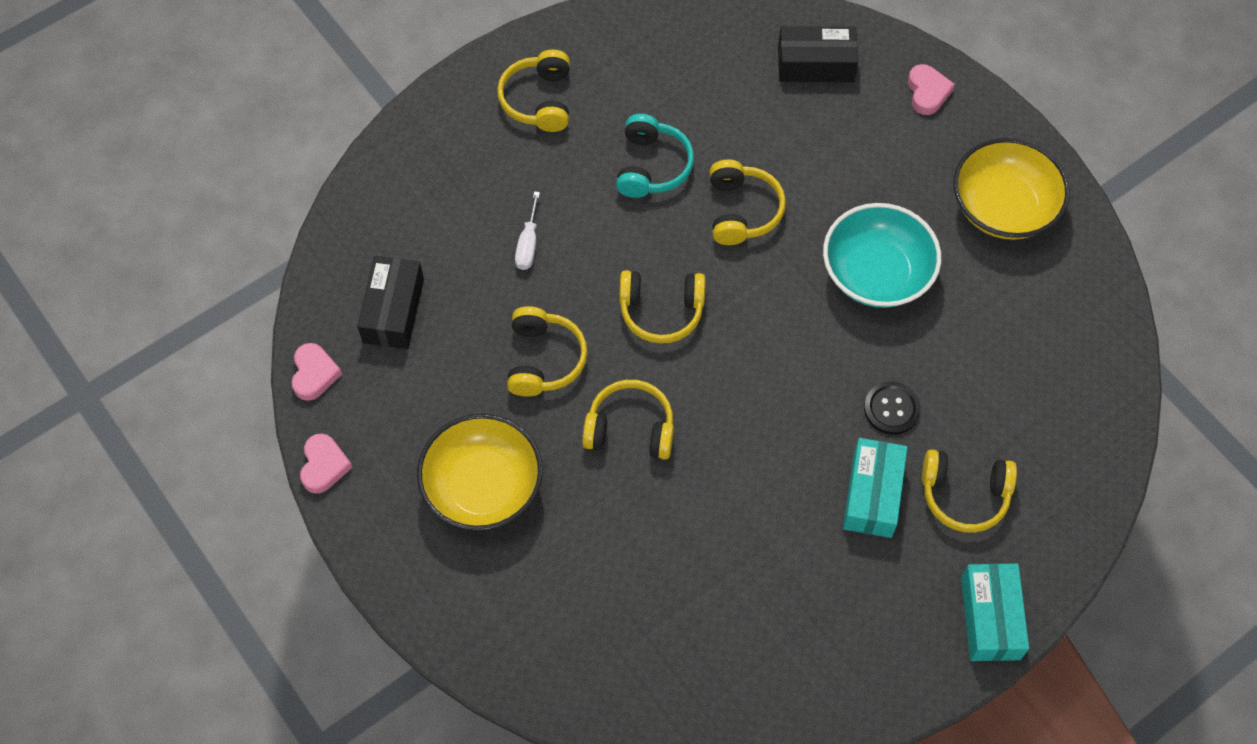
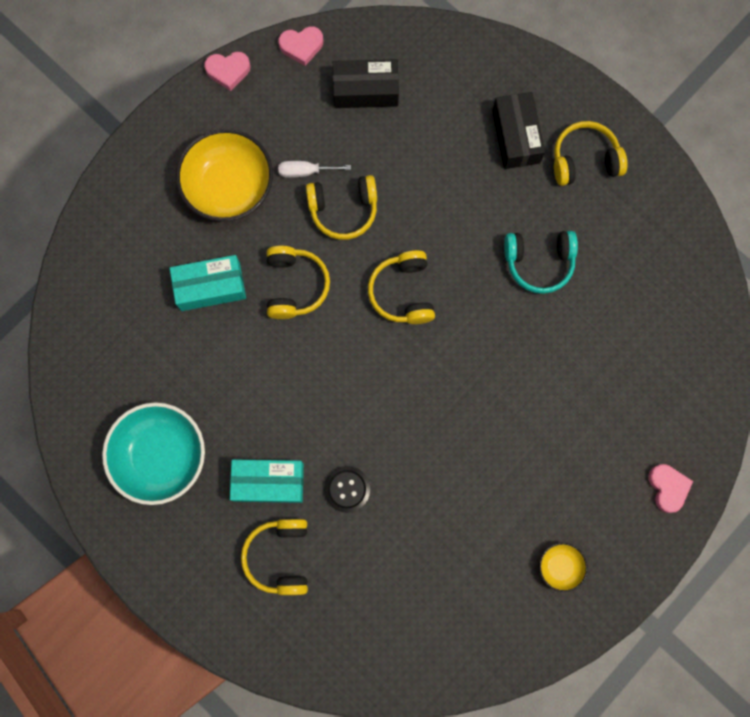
camera: 80 degrees right, 15 degrees up
(528, 244) = (444, 178): white screwdriver -> white screwdriver (305, 171)
(742, 211) = (510, 343): yellow headphones -> none
(815, 64) = (675, 385): black box -> black box (516, 136)
(876, 273) = (472, 463): turquoise bowl -> turquoise bowl (161, 456)
(927, 92) = (667, 487): pink heart -> pink heart turned 90 degrees counterclockwise
(990, 618) = (178, 587): turquoise box -> turquoise box (210, 287)
(1003, 207) = (560, 566): yellow bowl -> yellow bowl, size x0.47

